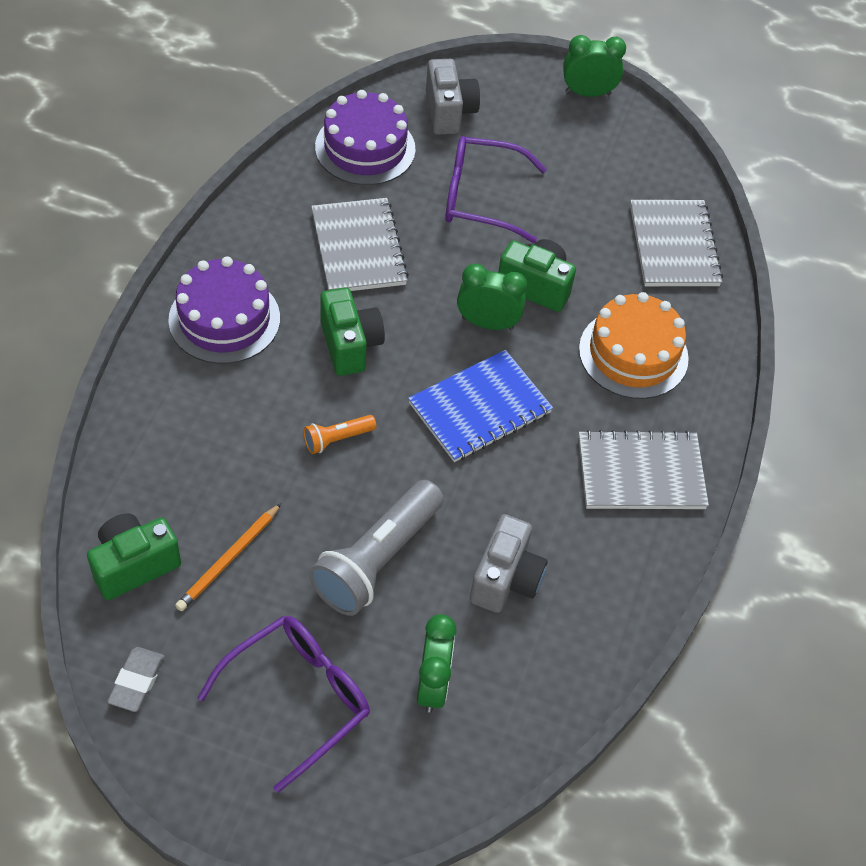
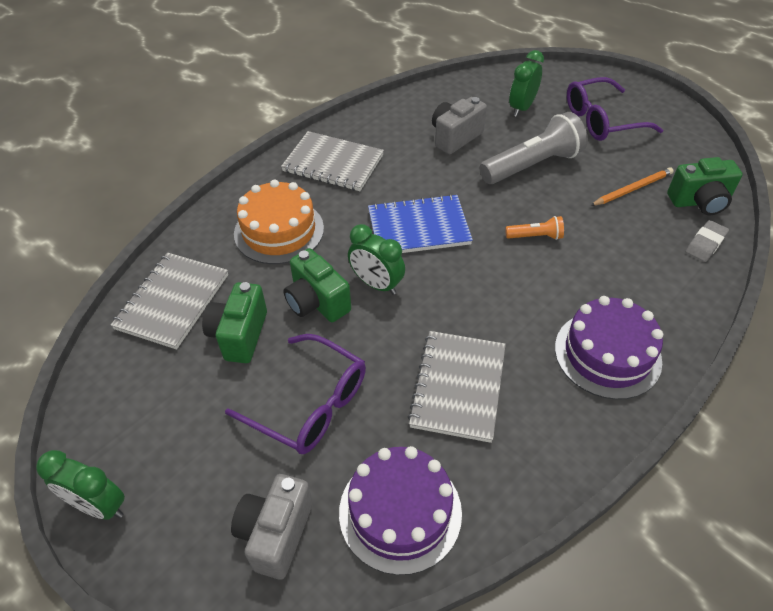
camera: 150 degrees left, 5 degrees down
(137, 681) = (699, 148): grey eraser -> grey eraser (705, 244)
(350, 345) = (500, 300): green camera -> green camera (239, 335)

